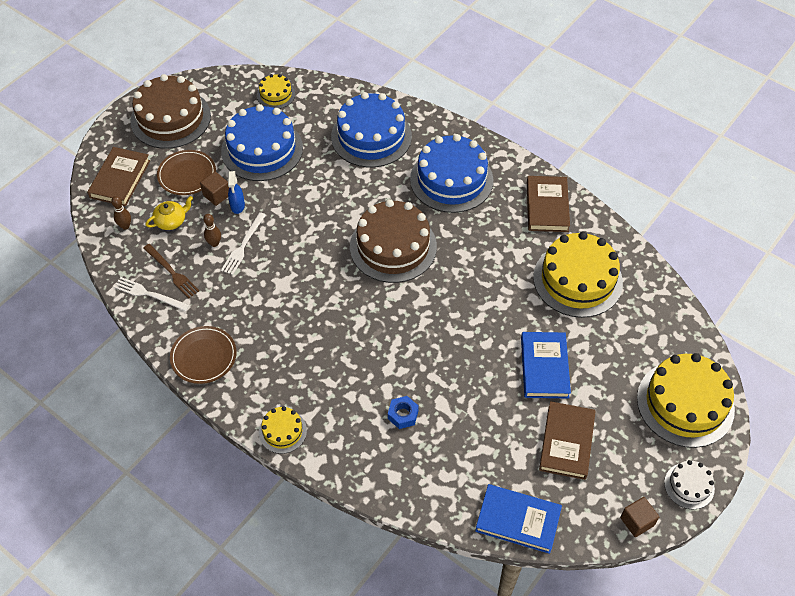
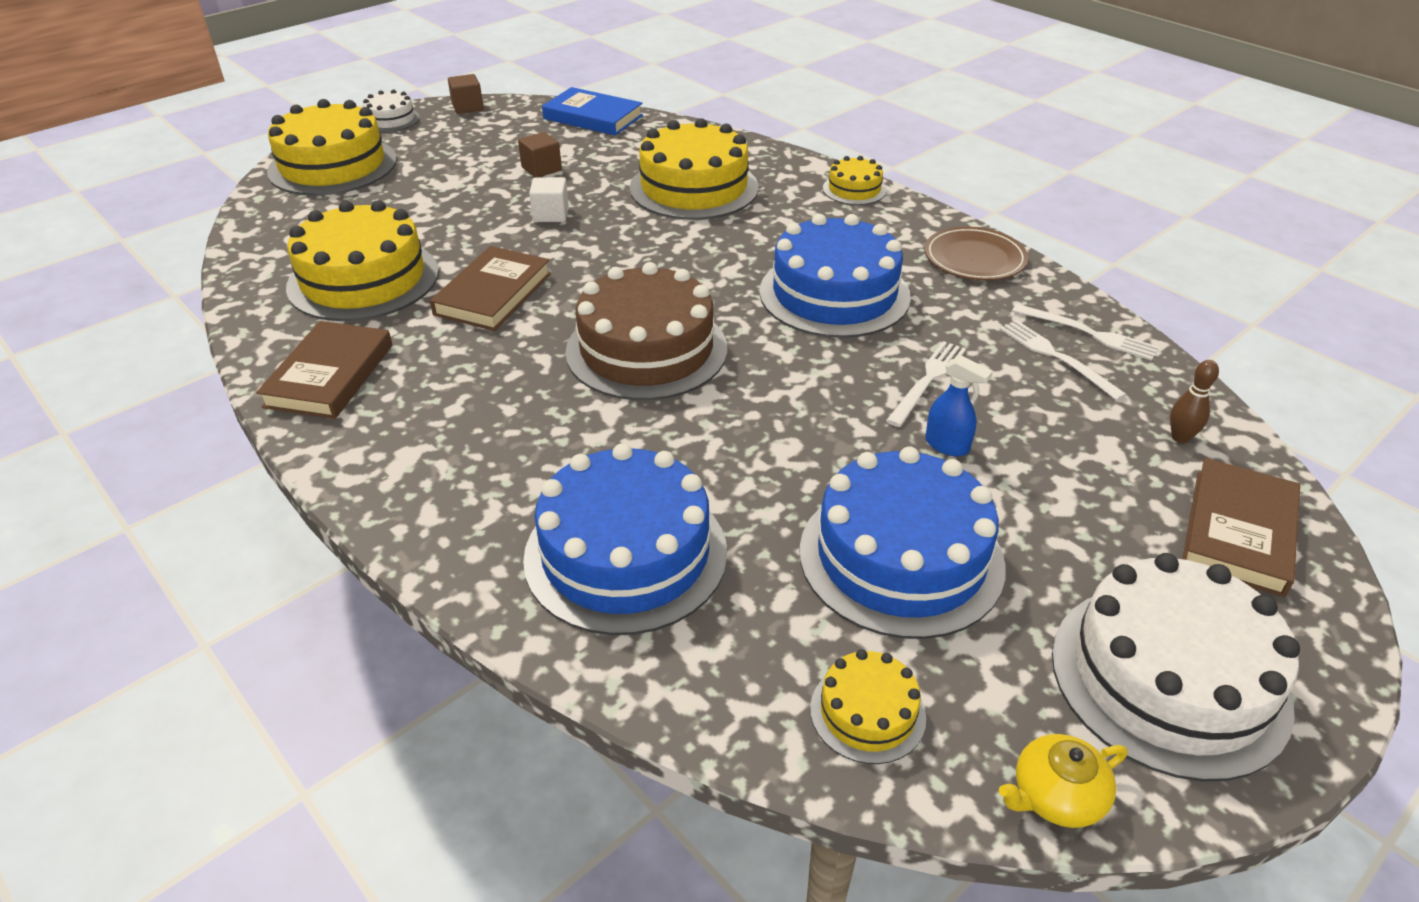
camera: 170 degrees left, 15 degrees down
(170, 118) = (1169, 678): brown cake -> white cake
(171, 221) = (1084, 435): yellow teapot -> yellow teapot (1056, 796)
(172, 272) = (1056, 357): brown fork -> white fork
(187, 174) = (1077, 522): brown plate -> none
(214, 243) = (985, 390): brown bowling pin -> none
(217, 195) = (996, 471): brown cube -> brown cube (541, 169)
(237, 206) = (947, 446): blue spray bottle -> blue spray bottle turned 120 degrees clockwise
(403, 415) = (694, 188): blue nut -> yellow cake
(451, 180) = (484, 441): blue cake -> blue cake (834, 294)
(494, 364) = (551, 214): none -> white cube
(544, 367) = (484, 206): blue book -> none
(567, 442) = (501, 154): brown book -> brown book (493, 294)

